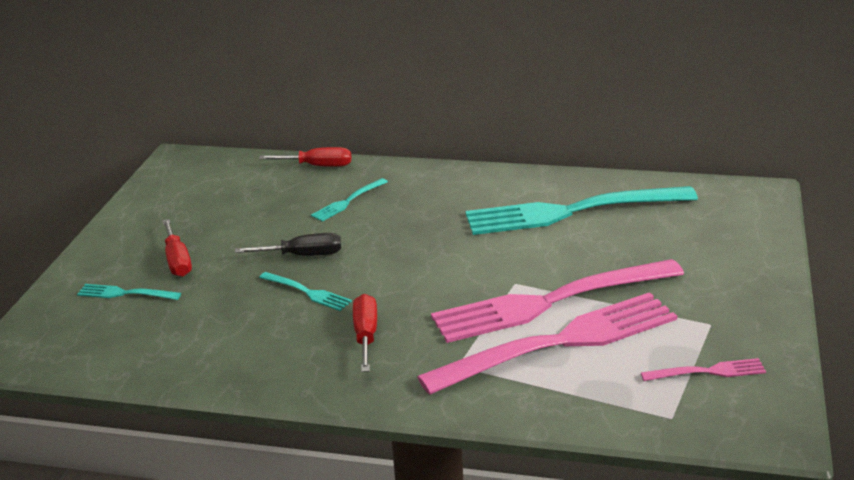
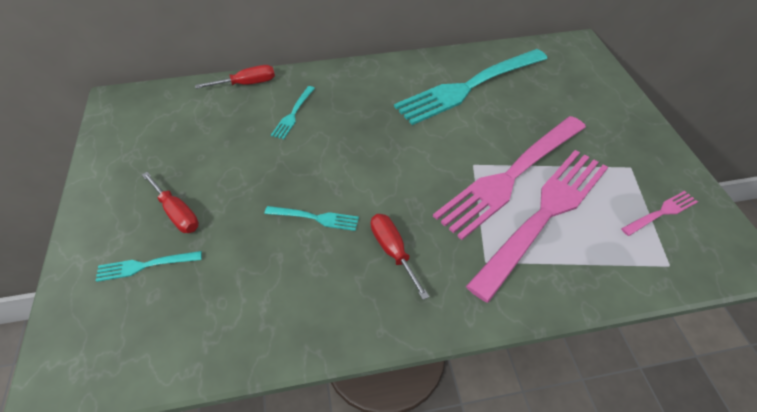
camera: 25 degrees left, 20 degrees up
(303, 255) = (288, 179): black screwdriver -> none

